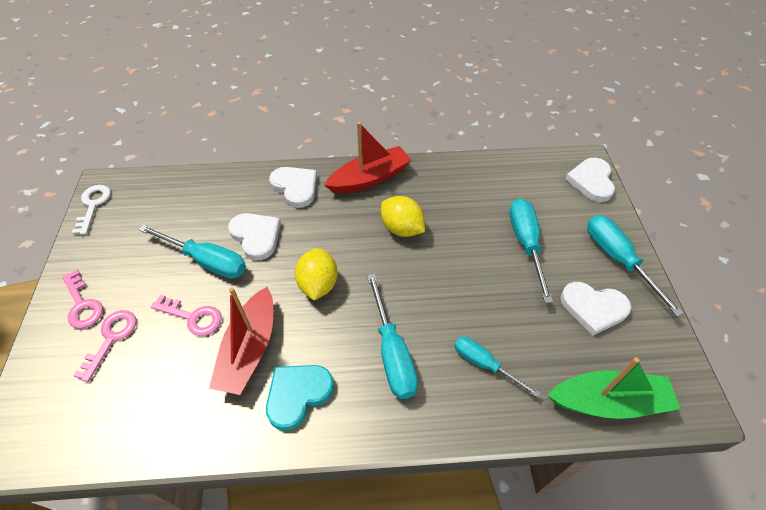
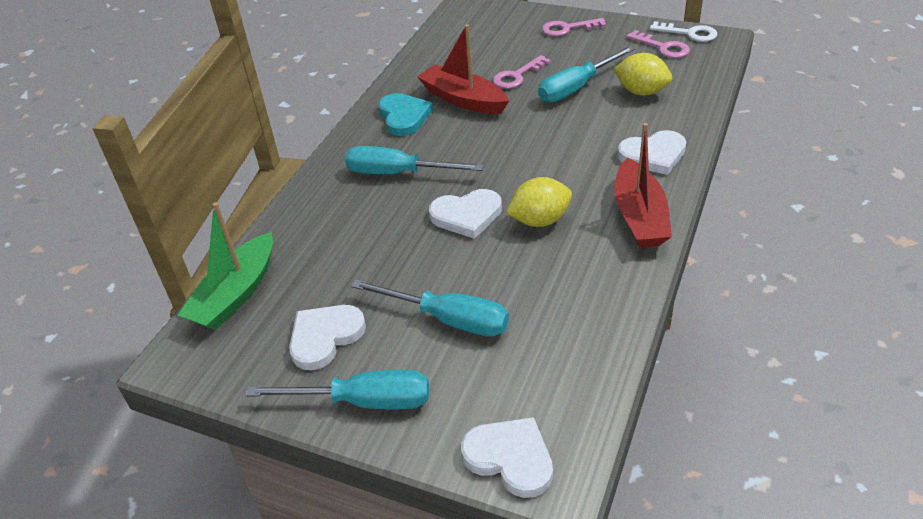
camera: 120 degrees right, 10 degrees down
(111, 338) = (524, 40): pink key -> pink key (663, 47)
(256, 236) = (591, 118): white heart -> white heart (466, 215)
(318, 284) = (503, 146): yellow lemon -> yellow lemon (641, 92)
(484, 364) = (339, 226): turquoise screwdriver -> none

